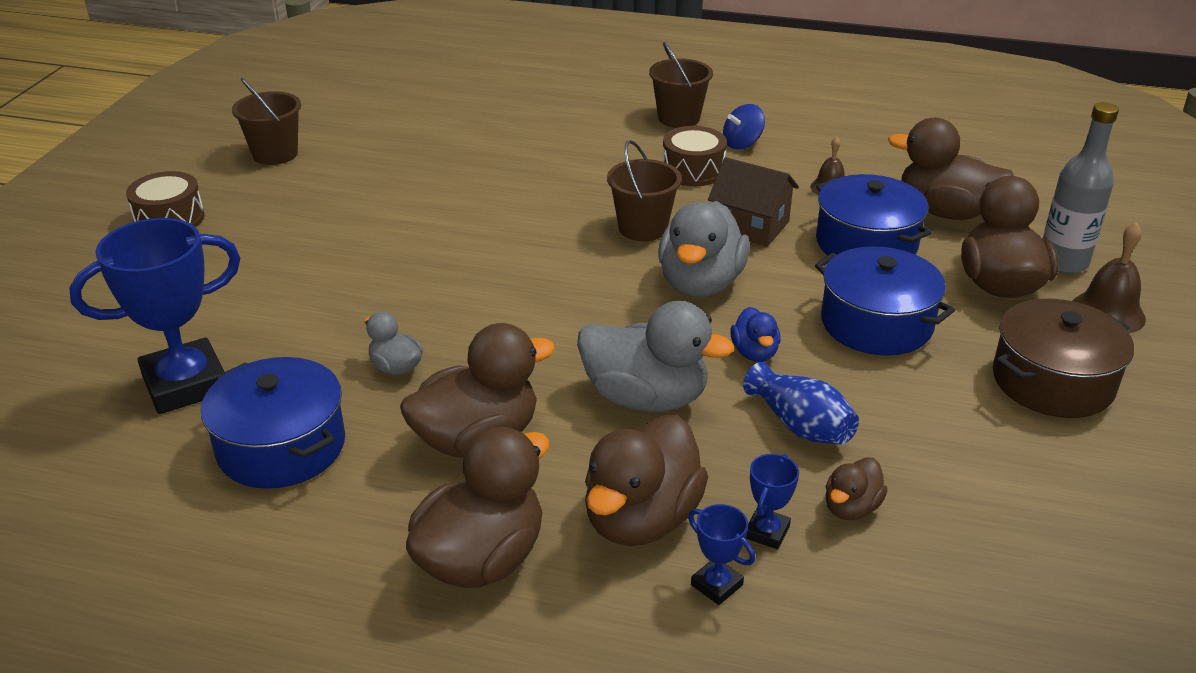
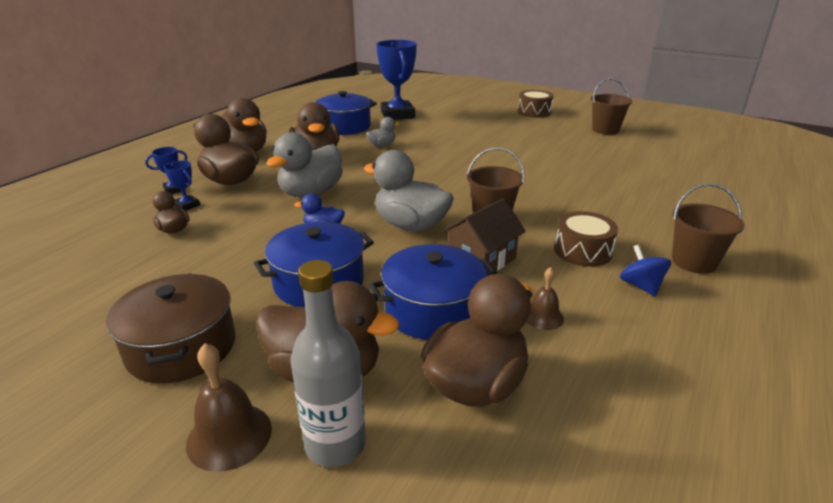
camera: 105 degrees right, 5 degrees down
(800, 425) = (247, 229): blue vase -> none

